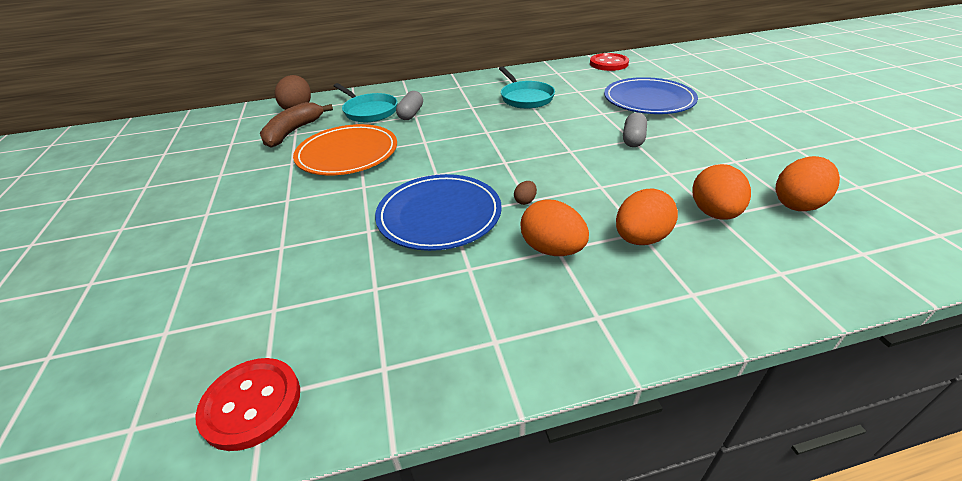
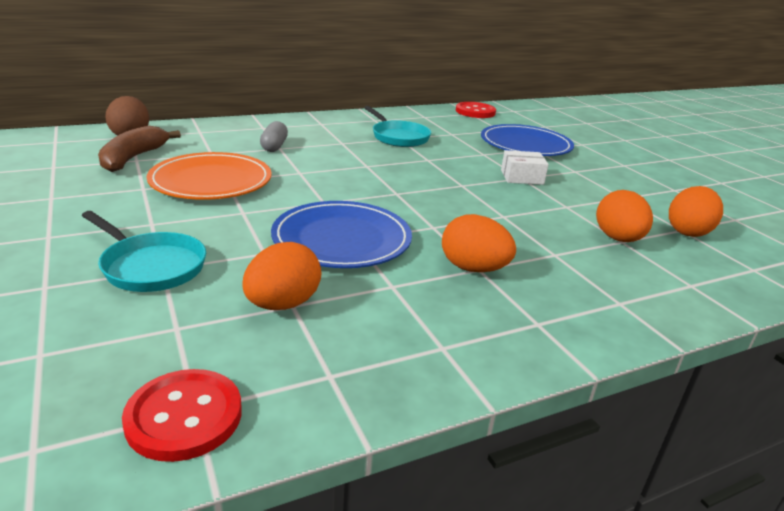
camera: 15 degrees left, 10 degrees down
(369, 111) = (222, 142): turquoise pan -> turquoise pan (150, 266)
(525, 201) = (430, 227): brown egg -> none
(633, 139) = (522, 177): grey capsule -> white box
(640, 238) = (557, 259): orange egg -> orange egg (283, 304)

